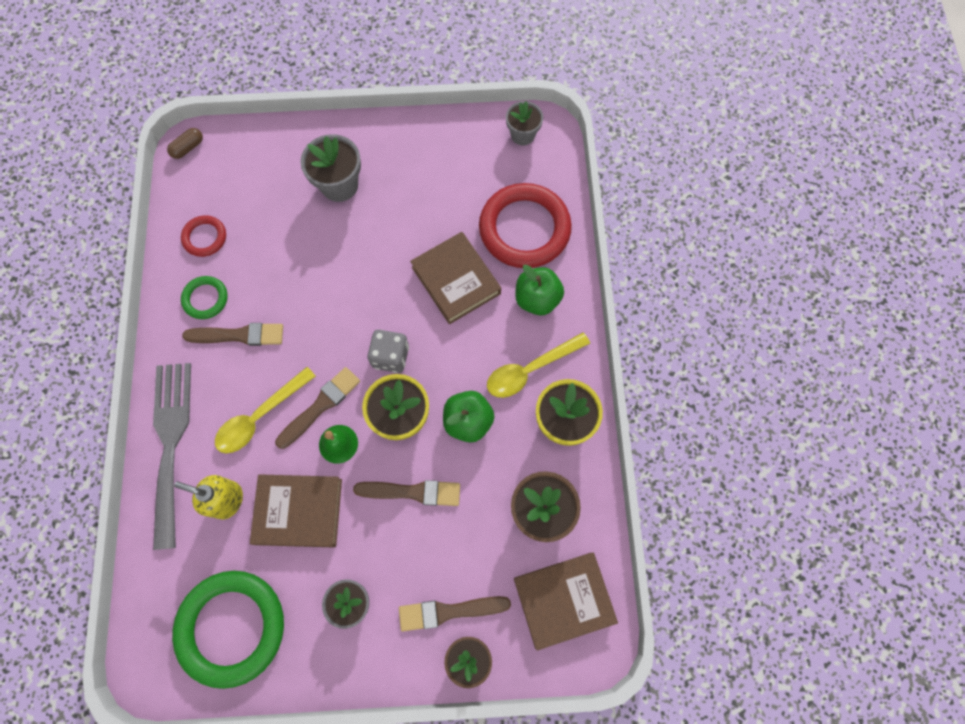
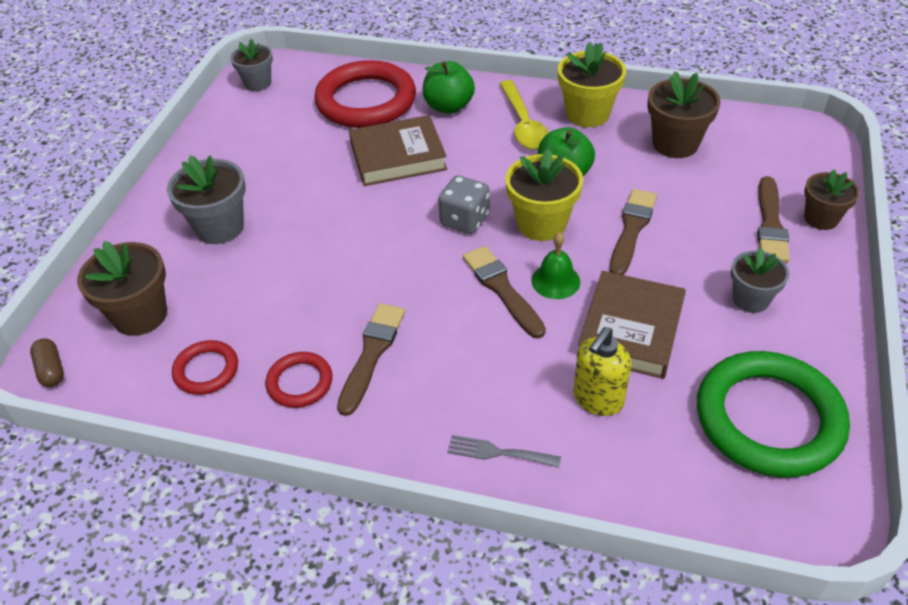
camera: 70 degrees left, 25 degrees down
(171, 443) = (498, 452): grey fork -> grey fork, size x0.41
(205, 299) = (300, 382): green ring -> red ring
(243, 175) = (140, 315): none -> brown flower pot
(260, 416) = (494, 348): yellow spoon -> none
(563, 599) = (767, 146): brown book -> none

